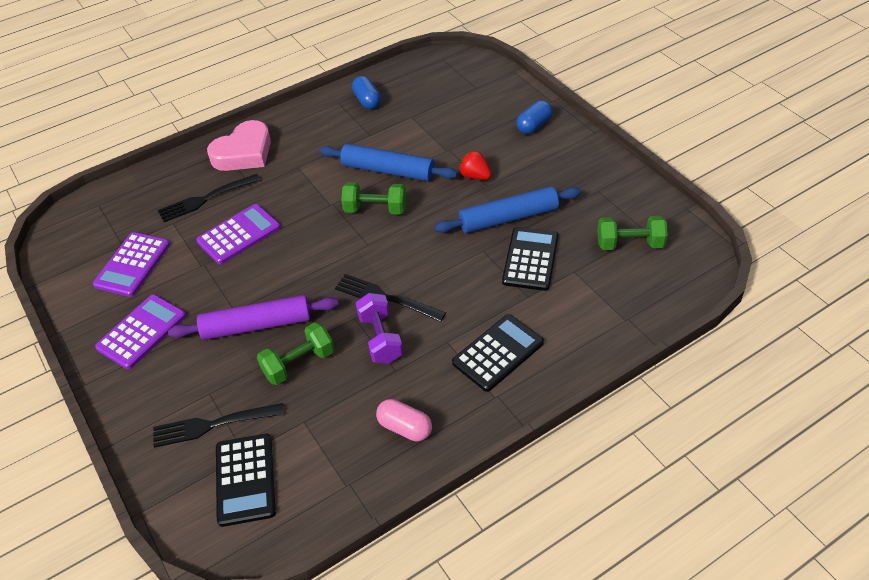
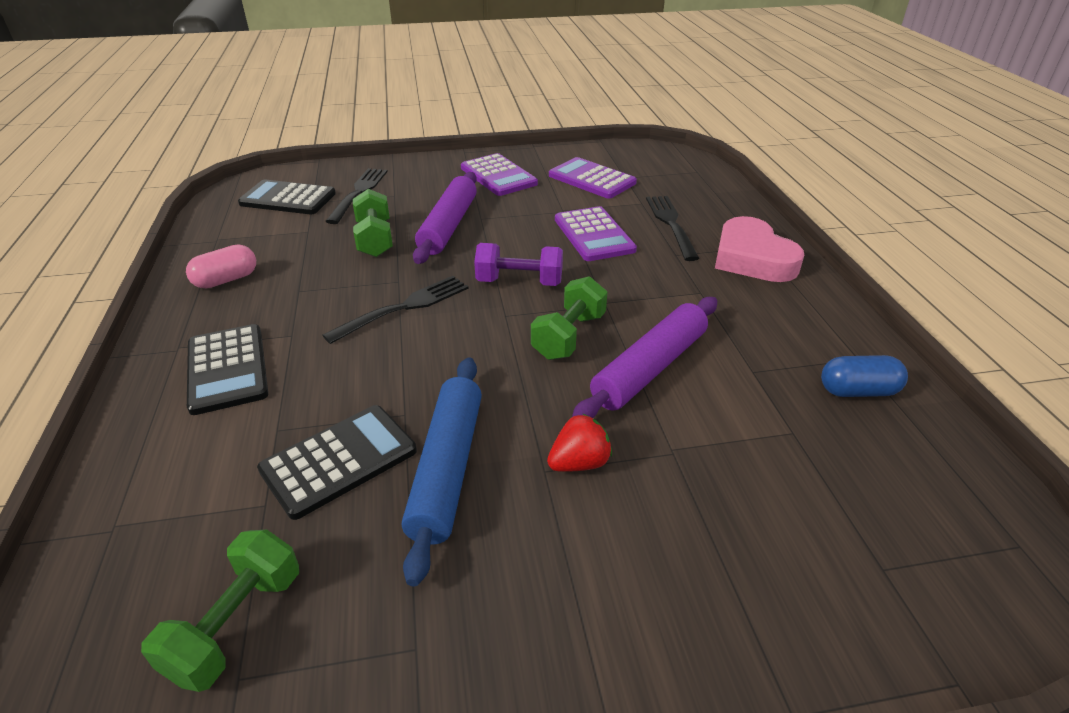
camera: 110 degrees right, 10 degrees down
(380, 338) = (350, 291): purple dumbbell -> purple dumbbell (519, 282)
(388, 170) = (650, 368): blue rolling pin -> purple rolling pin
(530, 259) = (339, 460): black calculator -> black calculator turned 75 degrees counterclockwise
(533, 126) = (697, 624): blue capsule -> none

